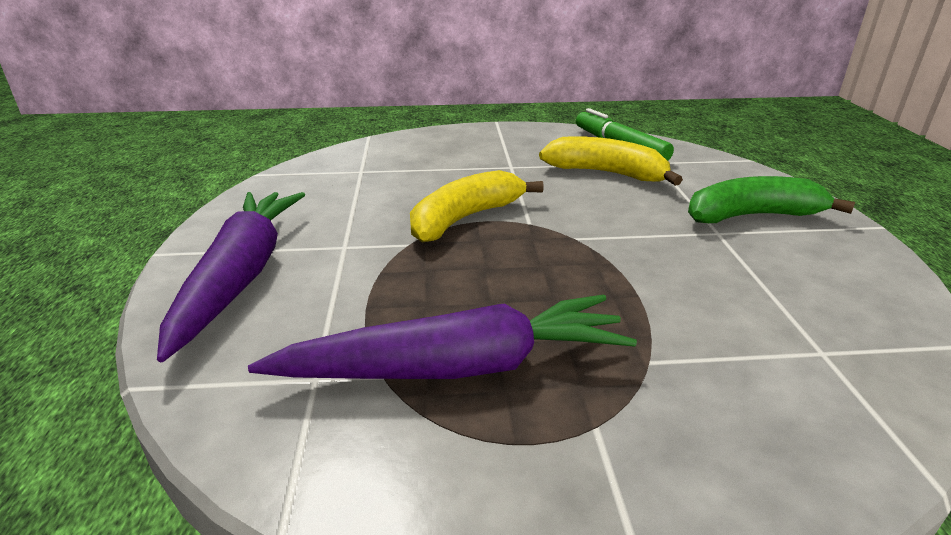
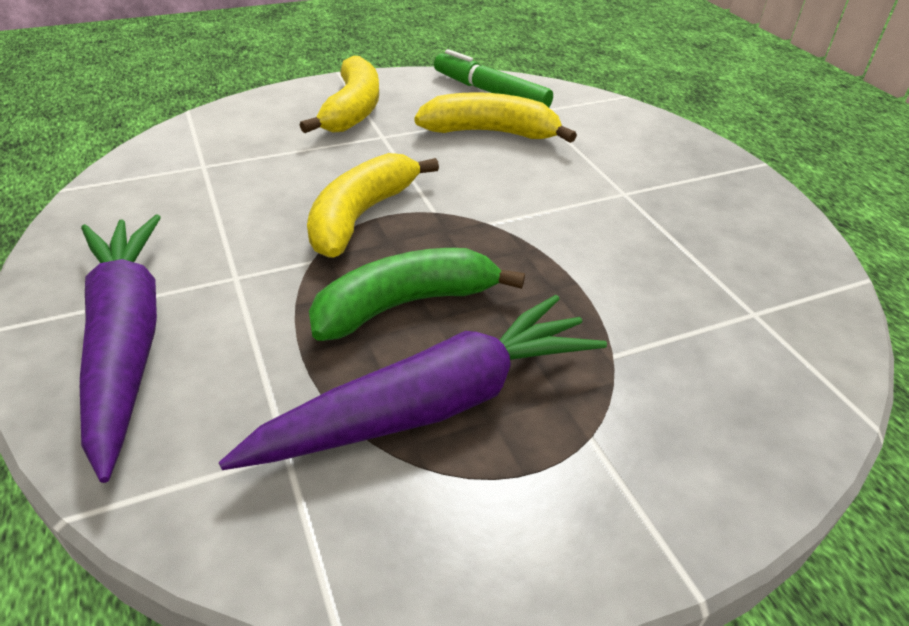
camera: 20 degrees left, 10 degrees up
(495, 146) = (352, 109): none -> yellow banana
(752, 216) = (650, 168): green banana -> green banana (405, 305)

